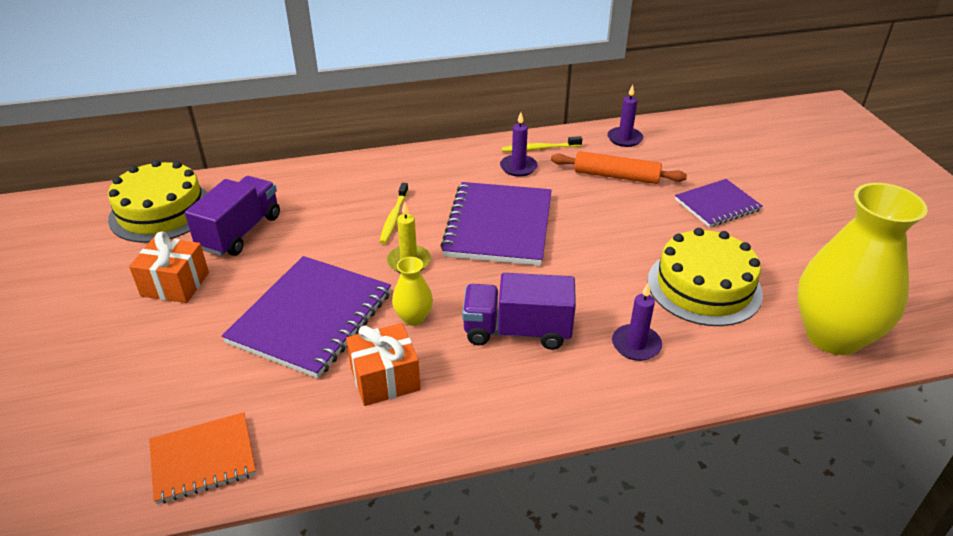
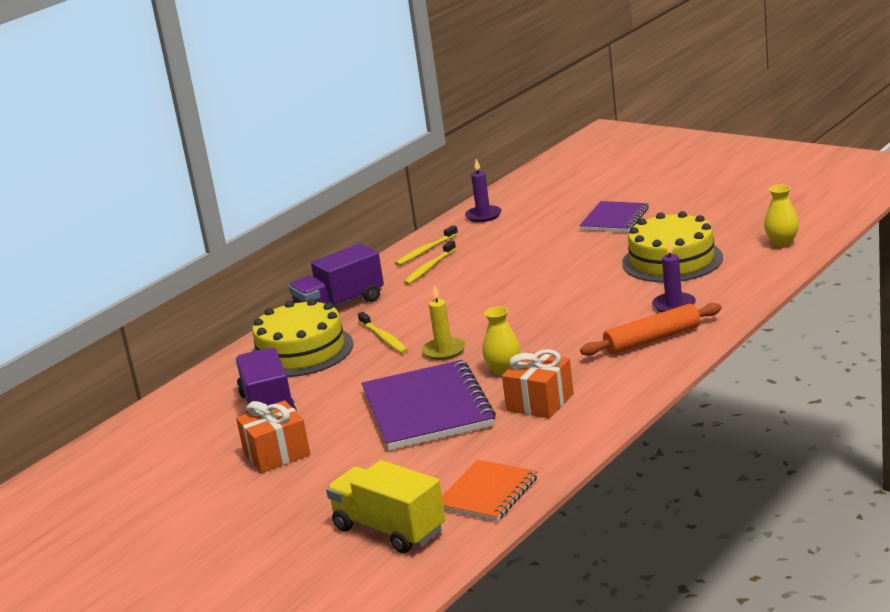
camera: 35 degrees left, 15 degrees down
(98, 437) = (389, 530): none -> yellow truck
(161, 211) = (164, 434): yellow cake -> yellow cake (301, 351)
(499, 226) = (476, 302): purple notebook -> none
(517, 331) = (587, 339): purple truck -> purple truck (340, 305)
(518, 167) = (429, 268): purple candle -> yellow toothbrush
(616, 176) = (515, 238): orange rolling pin -> orange rolling pin (652, 340)
(833, 336) = (782, 243): yellow vase -> yellow vase, size x0.43

